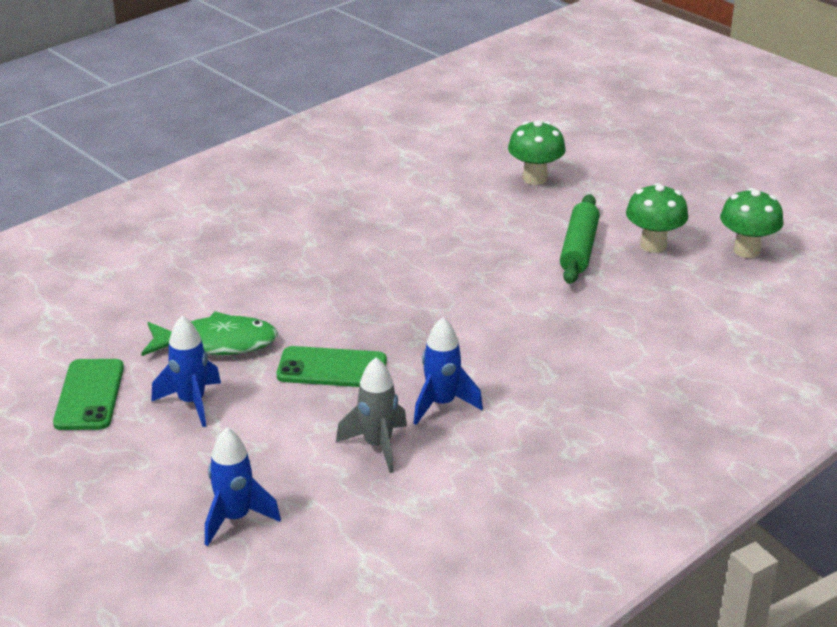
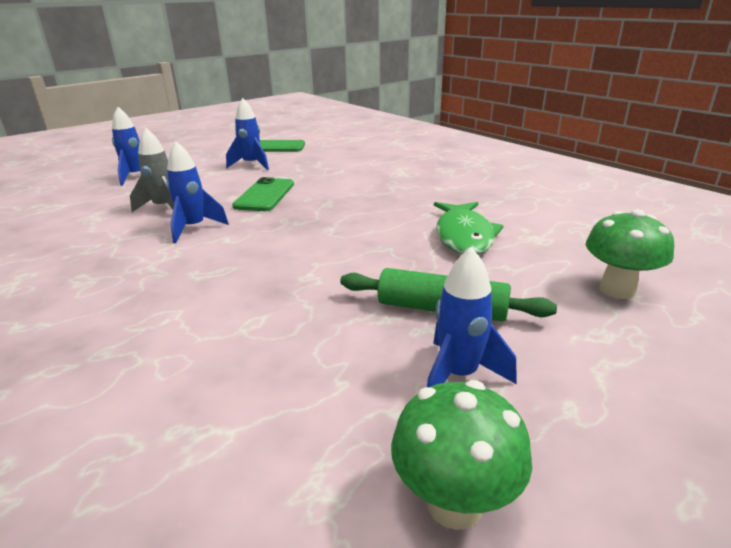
camera: 95 degrees right, 5 degrees down
(217, 343) = (310, 168): green fish -> green fish (464, 236)
(653, 245) = (459, 375): green mushroom -> blue rocket

